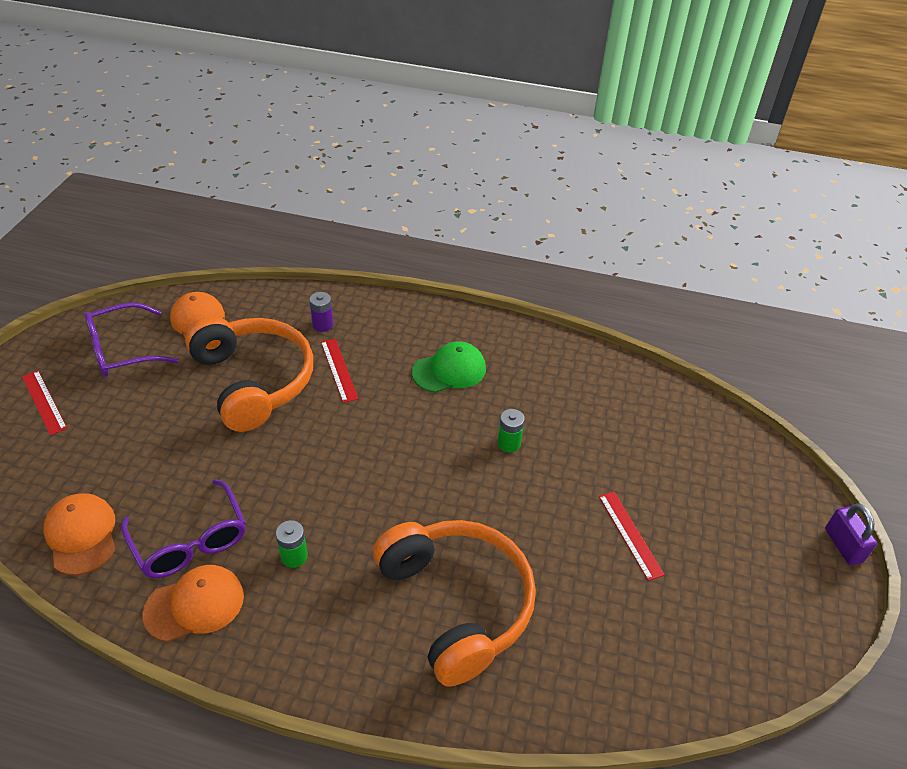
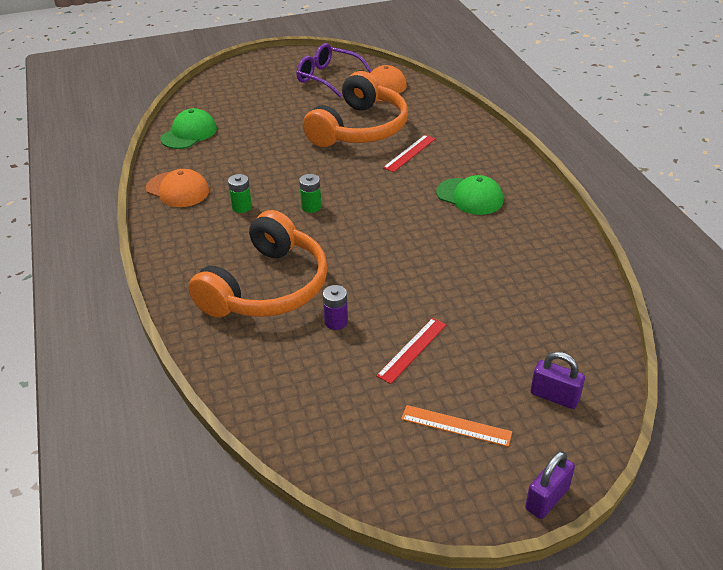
camera: 60 degrees right, 5 degrees down
(44, 402) = (263, 77): red ruler -> none
(81, 535) = (189, 133): orange cap -> green cap
(190, 541) = (217, 167): purple glasses -> none
(322, 325) = (441, 128): purple battery -> purple battery (336, 322)
(509, 443) = (433, 253): green battery -> green battery (311, 207)
(739, 557) = (456, 426): none -> orange ruler
(740, 474) = (554, 396): none -> purple padlock

